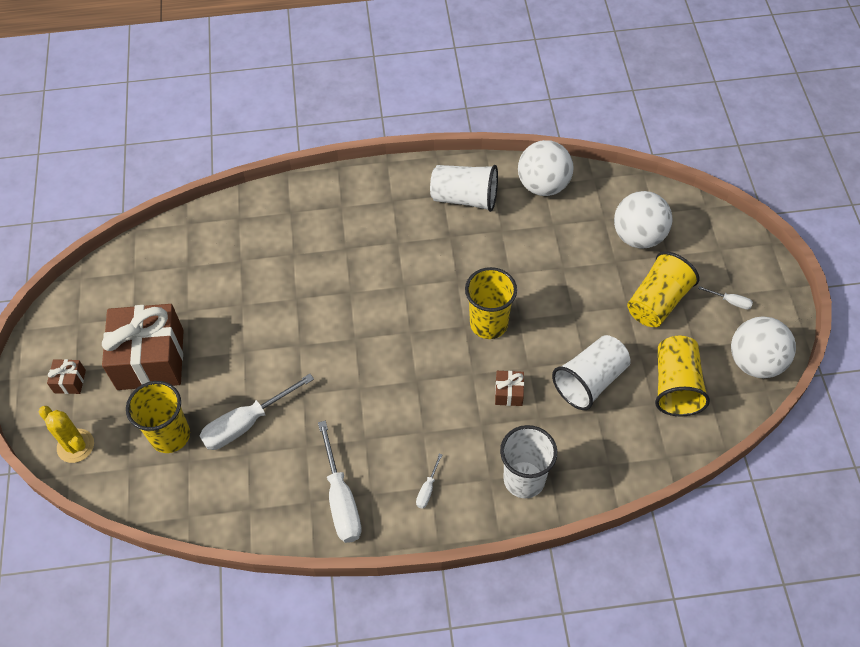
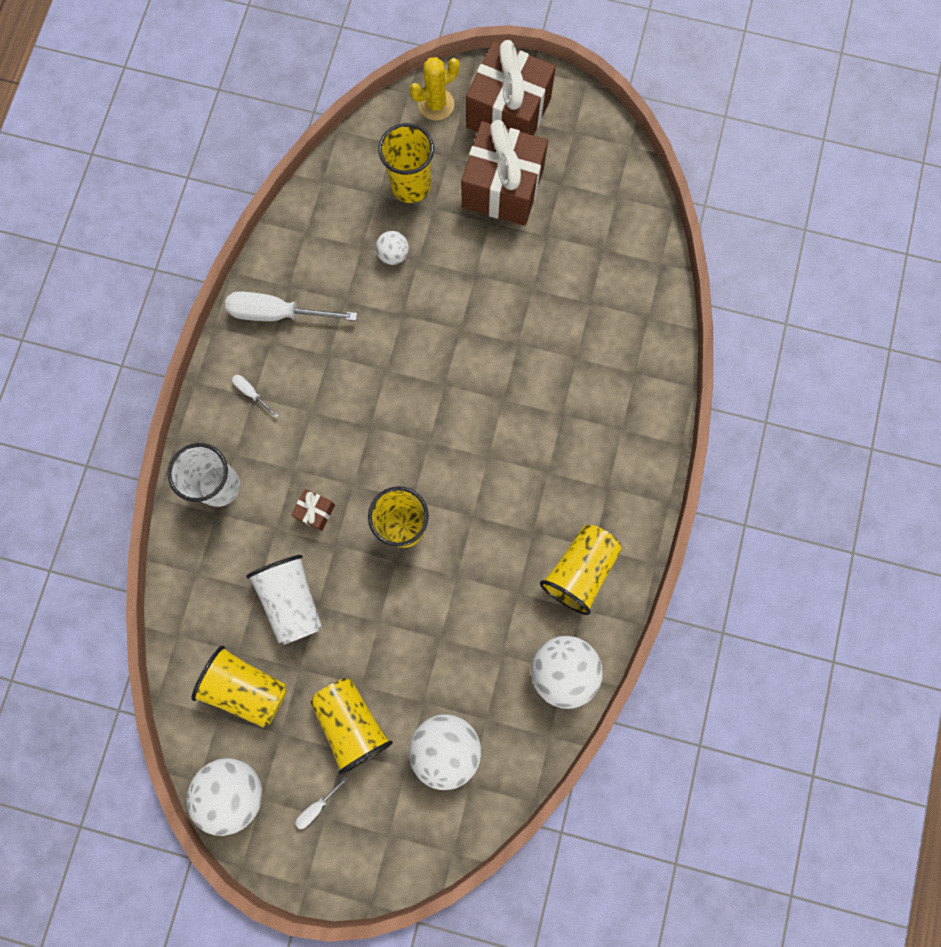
camera: 110 degrees right, 20 degrees up
(70, 381) = (508, 113): brown gift -> brown gift, size x2.40
(246, 423) = (393, 255): white screwdriver -> white ball
(465, 198) = (579, 570): white cup -> yellow cup

